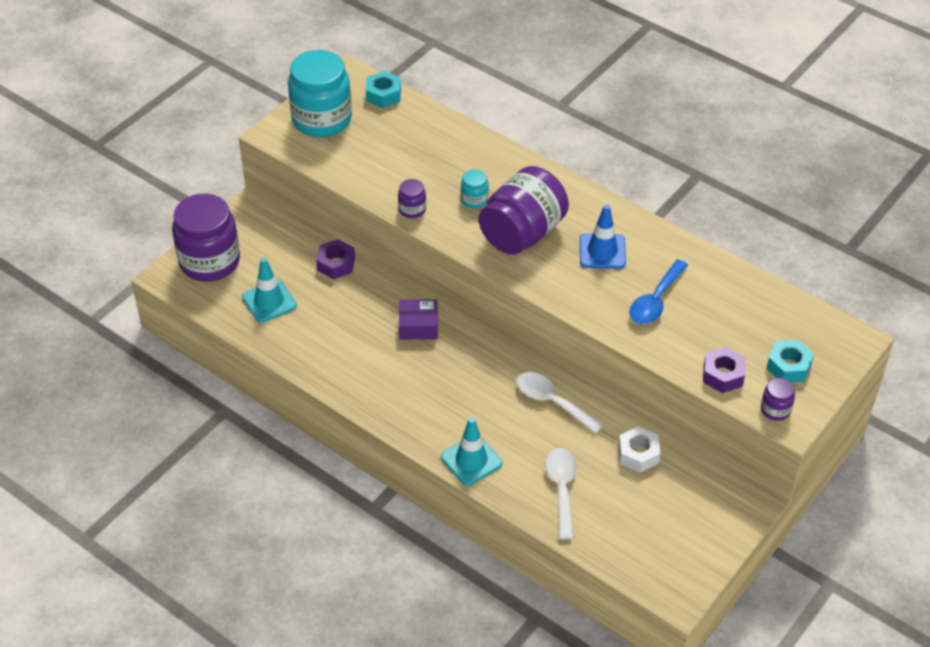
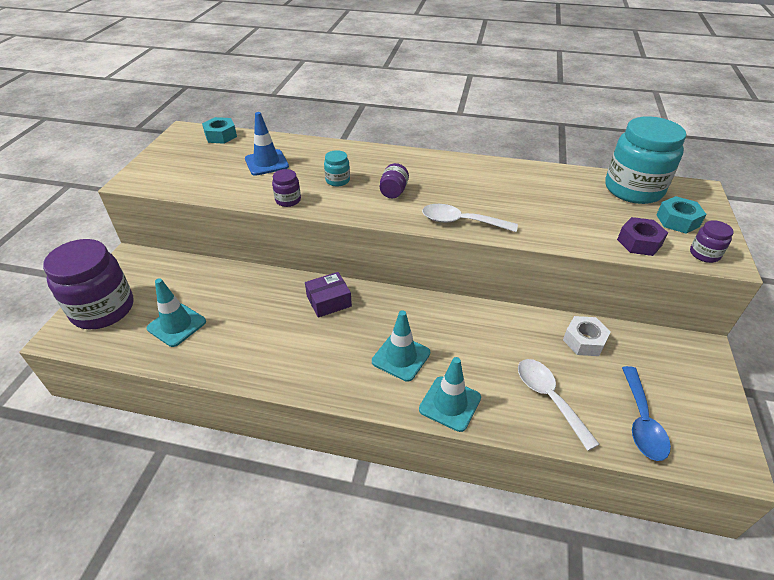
camera: 25 degrees left, 5 degrees down
(322, 119) = (174, 161): turquoise jar -> turquoise jar (633, 189)
(336, 264) = (229, 275): purple nut -> none
(454, 405) = (401, 357): none -> turquoise traffic cone
(522, 233) = (393, 191): purple jar -> purple jar, size x0.43
(552, 402) = (482, 323): white spoon -> white spoon (461, 222)
(602, 251) = (466, 186): blue traffic cone -> blue traffic cone (266, 163)
(655, 301) = (536, 207): blue spoon -> blue spoon (641, 421)

